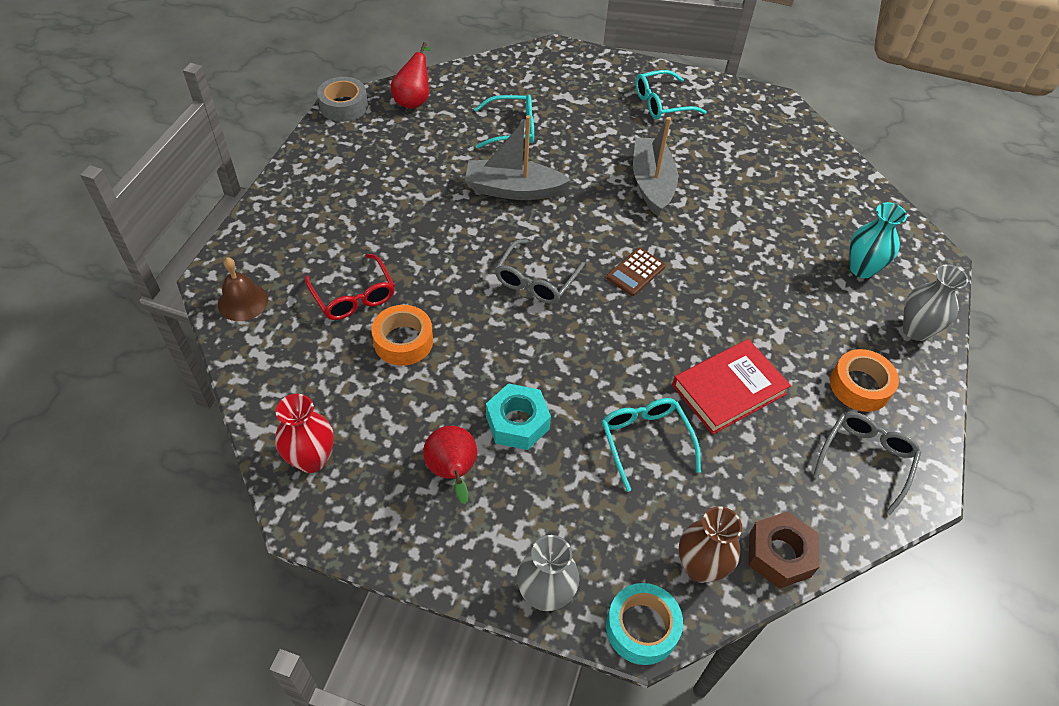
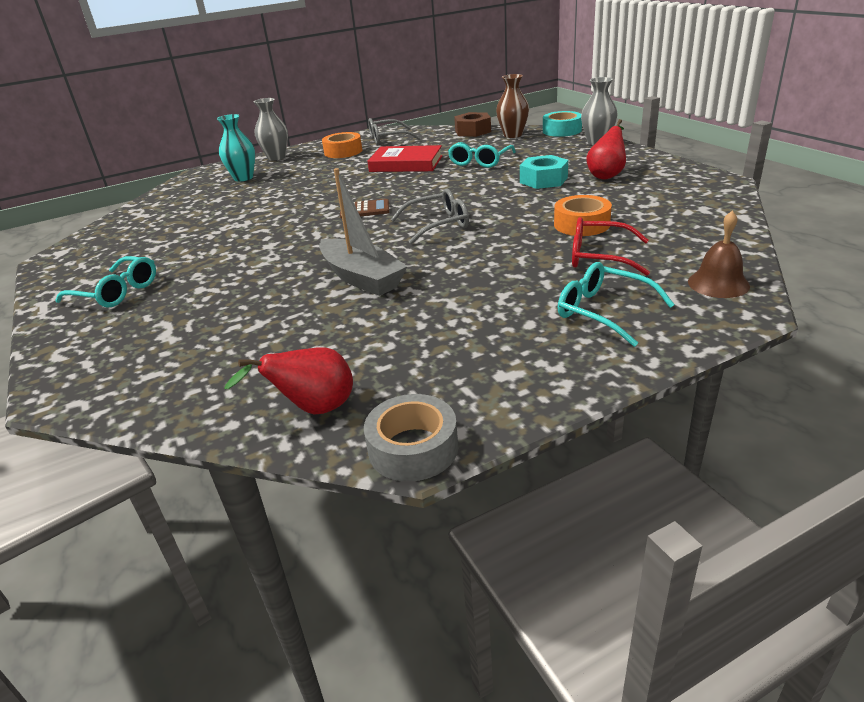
camera: 130 degrees left, 20 degrees down
(311, 459) = (702, 197): red vase -> none
(353, 296) = (599, 257): red glasses -> red glasses turned 90 degrees counterclockwise
(512, 129) = (272, 326): turquoise glasses -> turquoise glasses (603, 312)
(652, 184) = (255, 245): grey boat -> none

